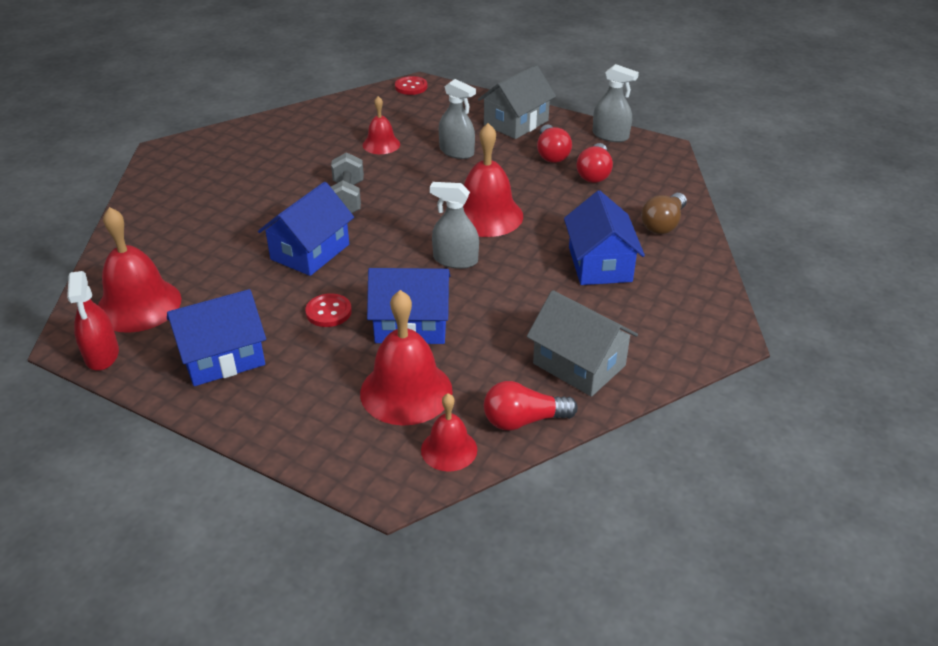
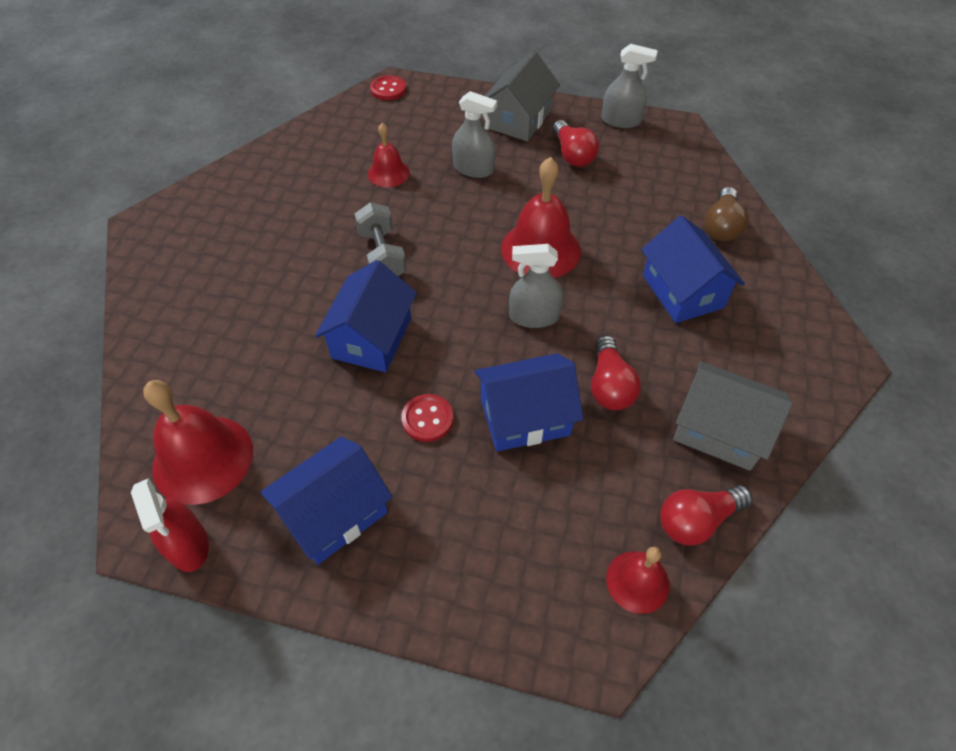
camera: 15 degrees left, 15 degrees up
(406, 391) = (558, 511): red bell -> none
(594, 174) = (626, 173): red light bulb -> red light bulb (609, 385)

